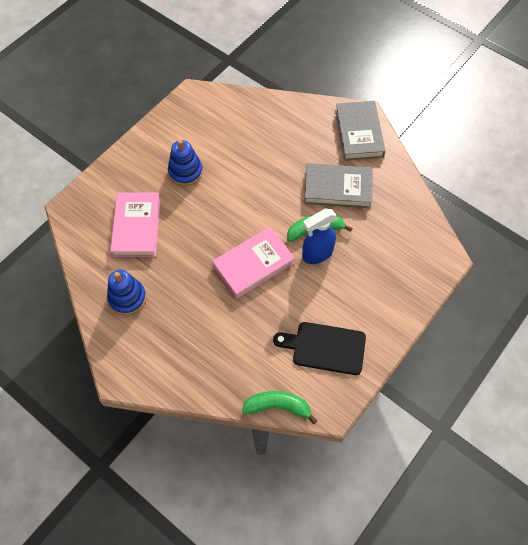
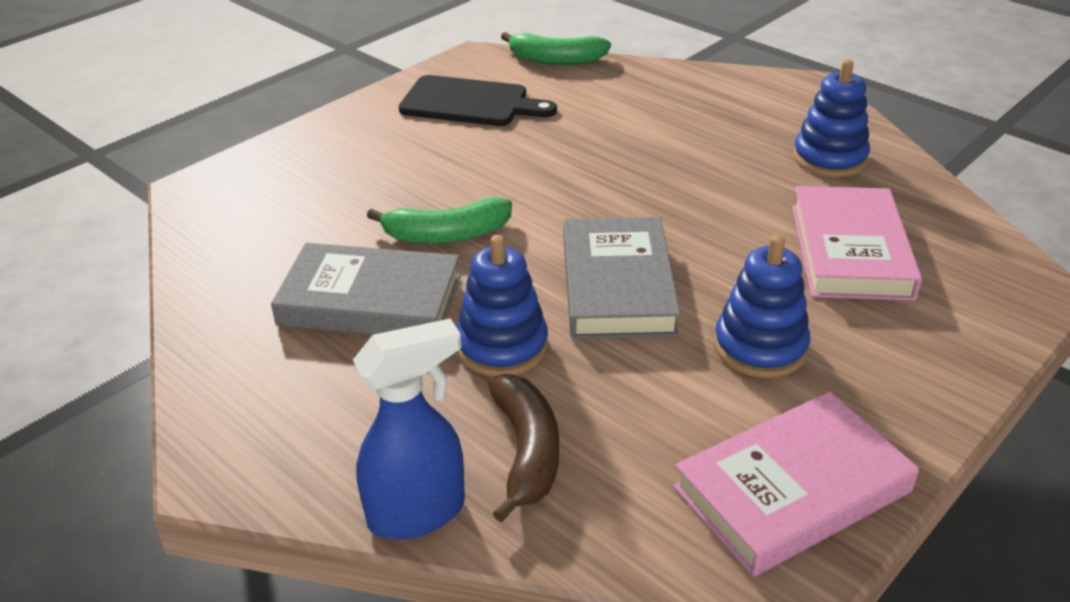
camera: 175 degrees left, 25 degrees down
(253, 264) = (586, 191): pink book -> pink book (792, 489)
(268, 125) = (527, 452): none -> brown banana
(281, 168) = (502, 346): none -> blue stacking toy
(317, 254) = (453, 201): blue spray bottle -> blue spray bottle (418, 512)
(359, 133) = (260, 419): grey book -> grey book (617, 285)

